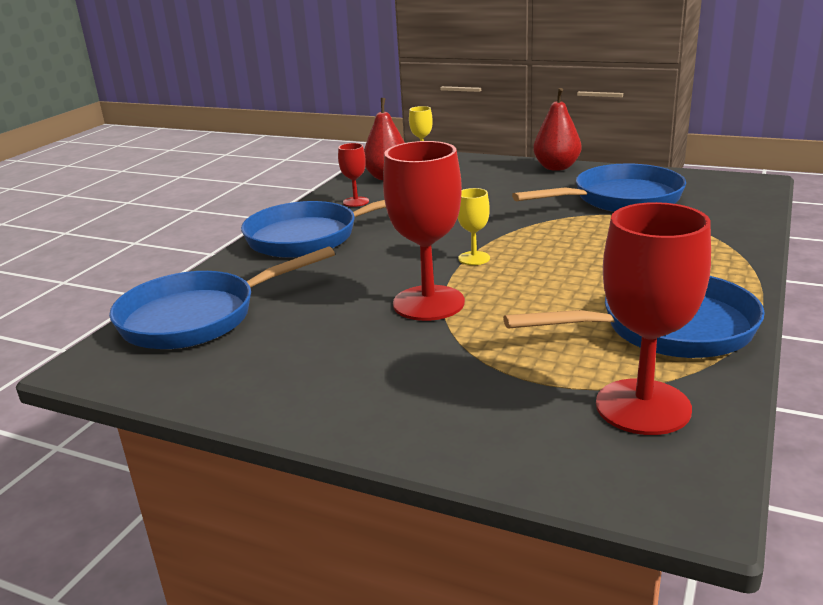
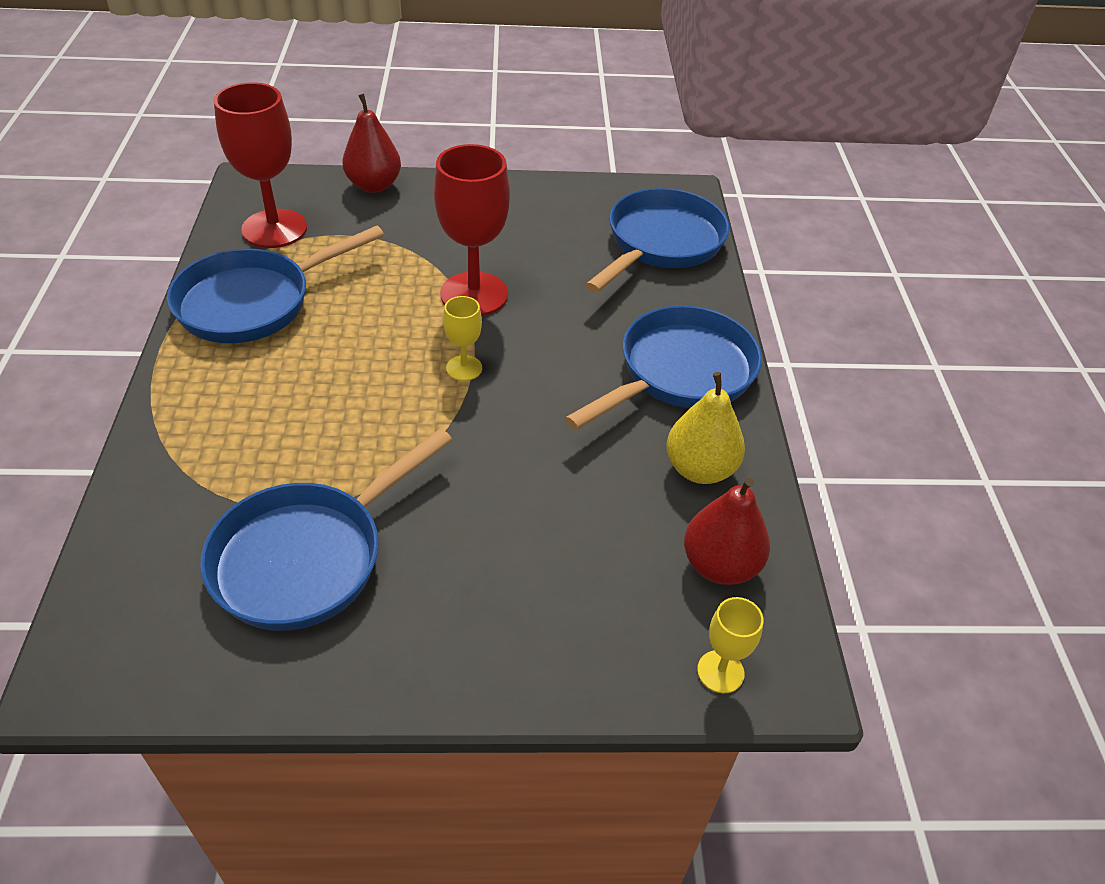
camera: 150 degrees right, 20 degrees up
(356, 202) = (700, 469): red goblet -> yellow pear
(556, 167) = (439, 676): red pear -> red pear (374, 185)

